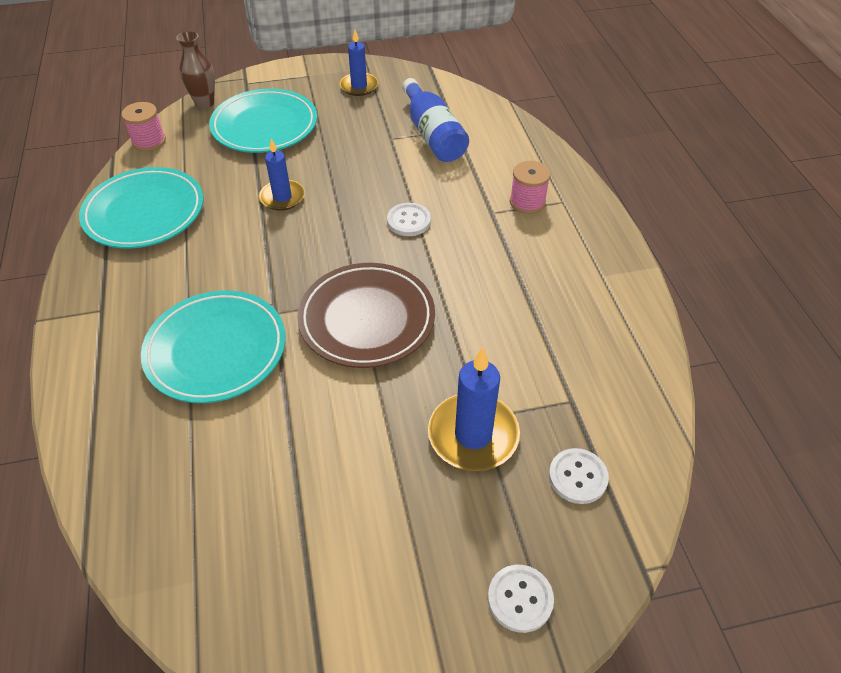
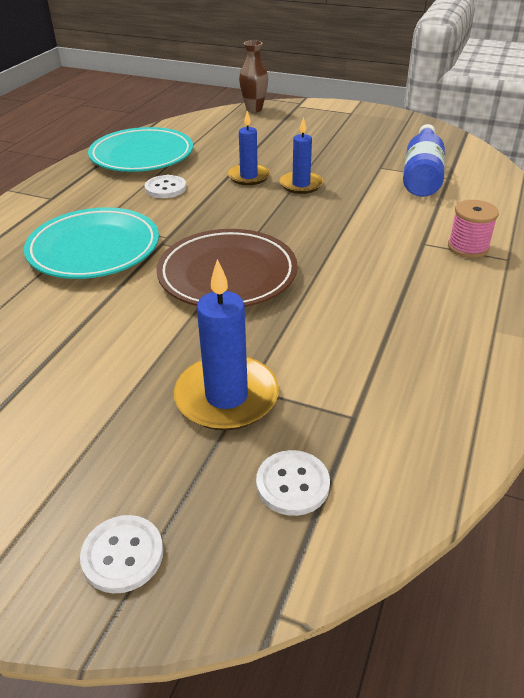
camera: 35 degrees right, 10 degrees down
(149, 141) = (191, 119): pink spool -> none
(265, 126) = (283, 133): turquoise plate -> none
(359, 86) = (387, 129): blue candle -> blue candle (301, 185)
(409, 221) = (337, 223): white button -> white button (165, 188)

